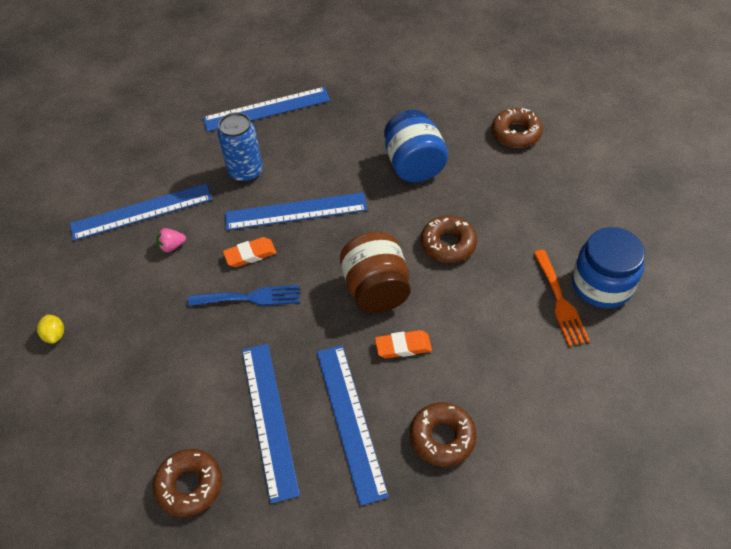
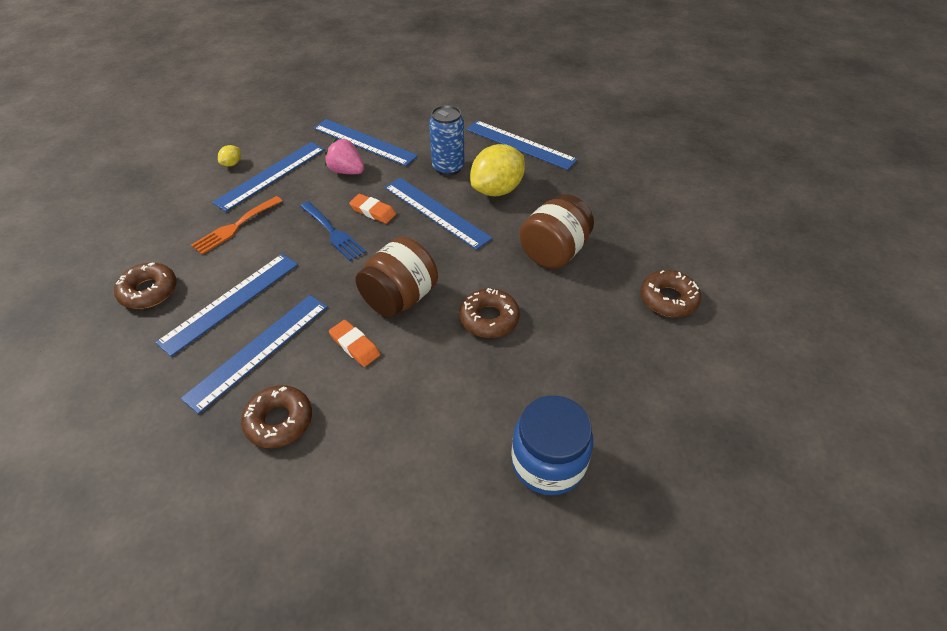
camera: 50 degrees right, 5 degrees down
(112, 309) = (271, 175): none -> blue ruler
(172, 246) = (347, 171): pink strawberry -> pink strawberry, size x1.64
(309, 157) = (497, 190): none -> yellow lemon
(414, 165) = (554, 252): blue jar -> brown jar
(560, 301) = (496, 436): orange fork -> orange fork (235, 227)

